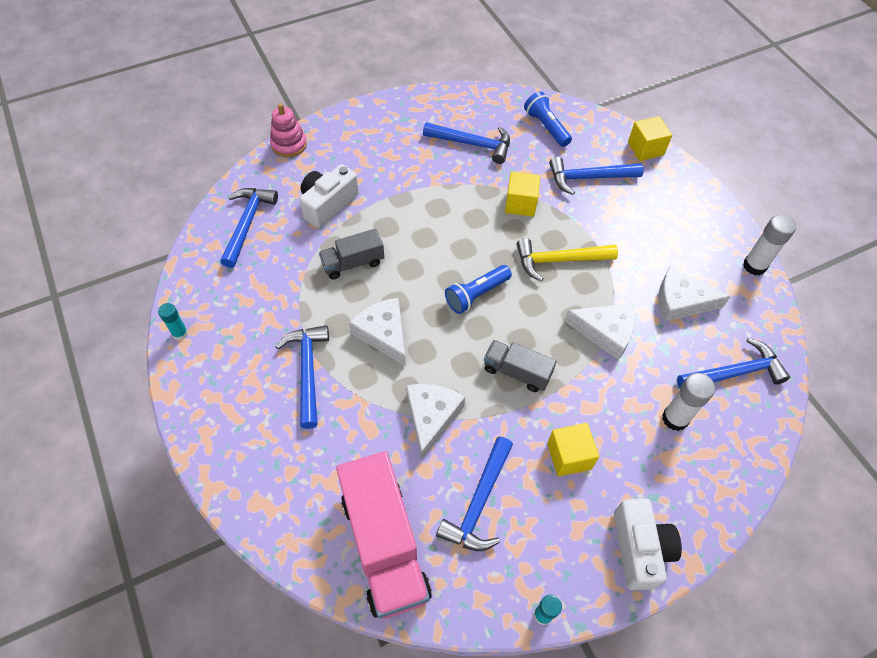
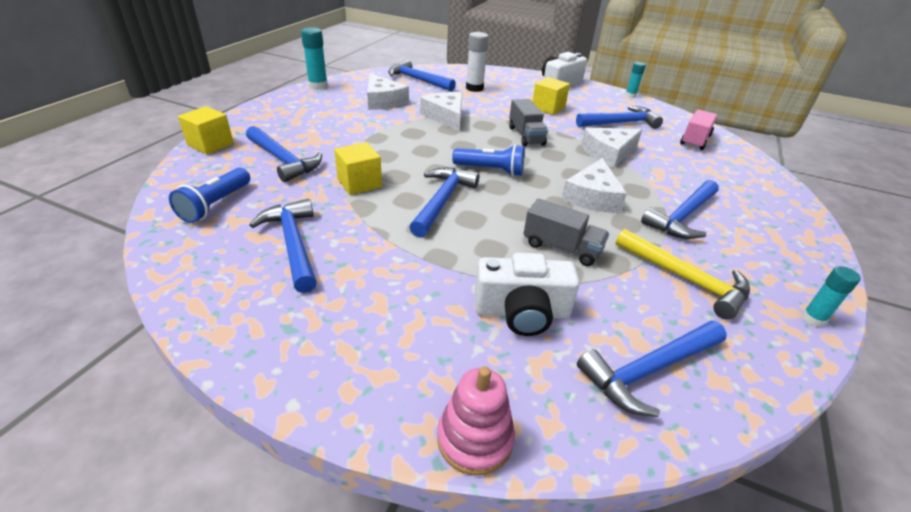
camera: 130 degrees left, 20 degrees down
(384, 545) = (695, 140): pink truck -> pink truck, size x0.54
(458, 236) = (442, 201): none -> blue hammer
(559, 260) = (404, 147): yellow hammer -> yellow hammer (685, 279)
(754, 266) = (318, 86): white glue stick -> turquoise glue stick

